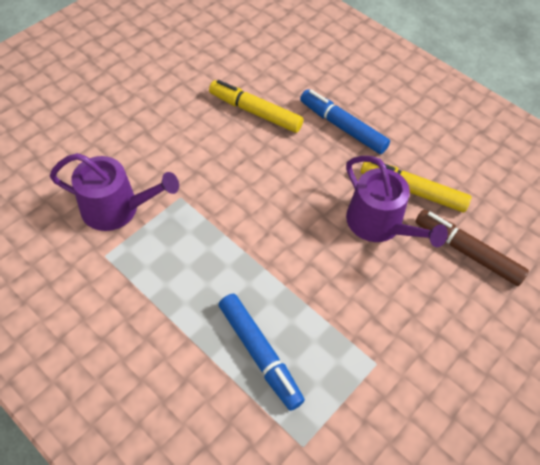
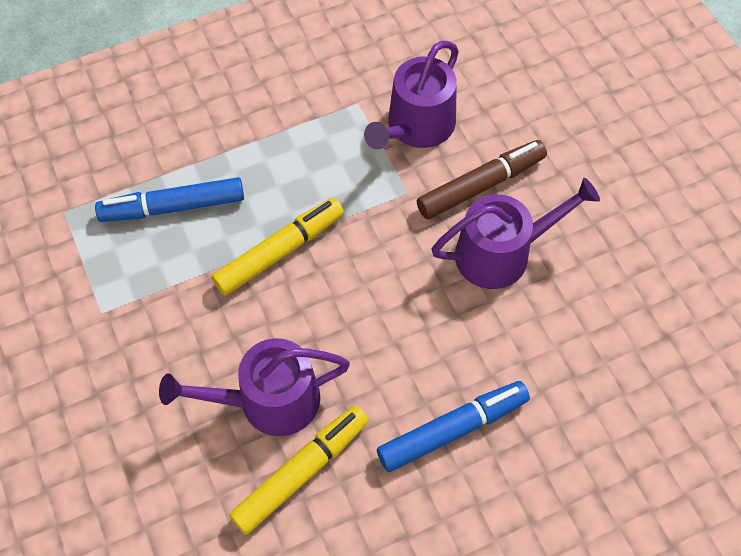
camera: 115 degrees right, 5 degrees up
(209, 133) = (501, 253): none -> purple watering can
(255, 112) = (521, 322): yellow marker -> yellow marker (280, 251)
(466, 252) = (177, 492): brown marker -> brown marker (481, 185)

